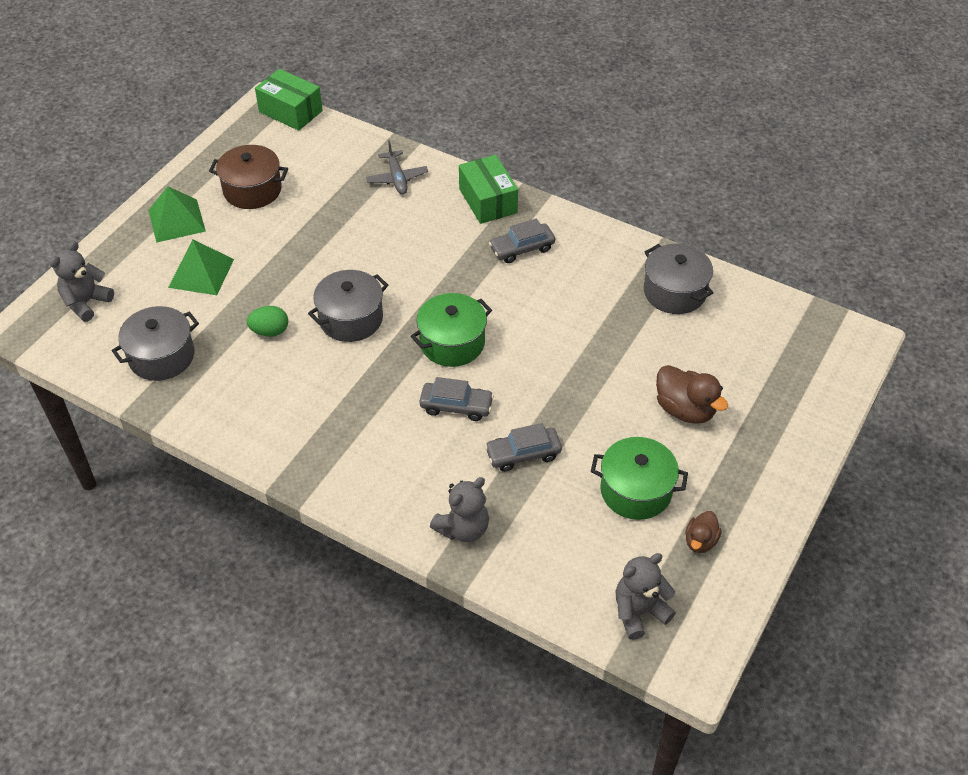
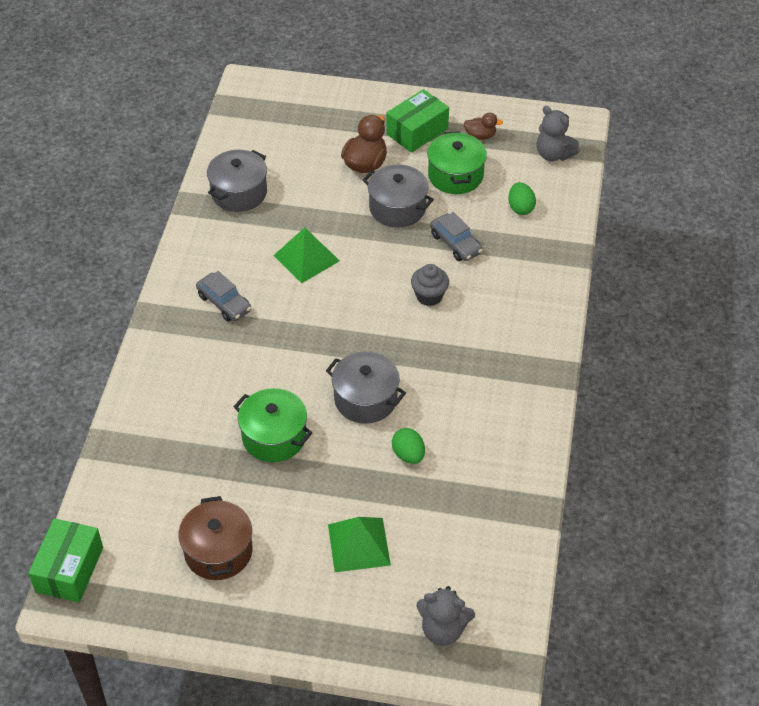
camera: 110 degrees left, 0 degrees up
(161, 356) = (478, 528): grey pot -> grey pot (397, 208)
(176, 220) = (292, 603): green pyramid -> green pyramid (306, 258)
(397, 178) = (156, 429): grey plane -> none
(452, 343) = (361, 319): green pot -> green pot (274, 437)
(456, 406) = (429, 296): grey car -> grey cupcake
(463, 528) = (541, 259): grey teddy bear -> none
(488, 201) = (166, 345): green box -> green box (417, 131)
(555, 538) = (520, 208): none -> green egg

